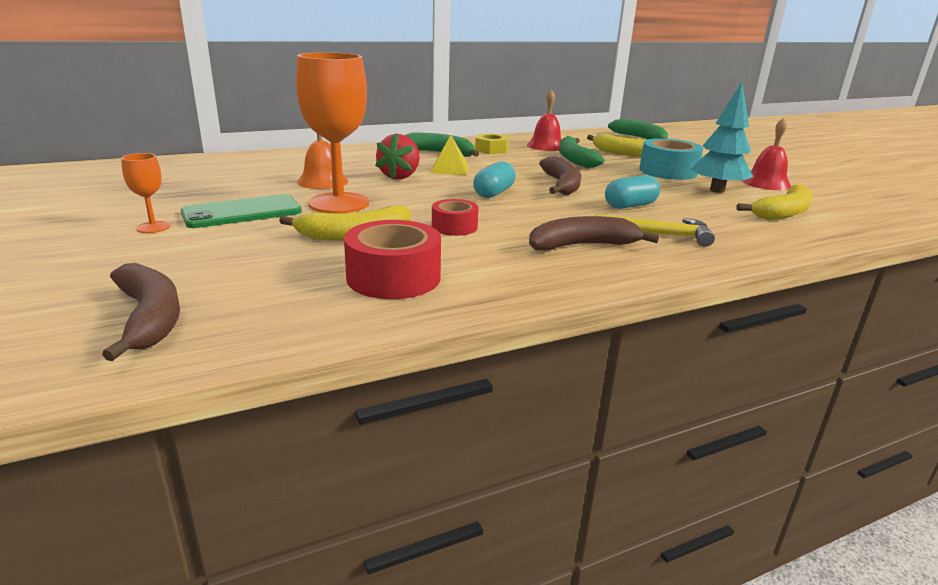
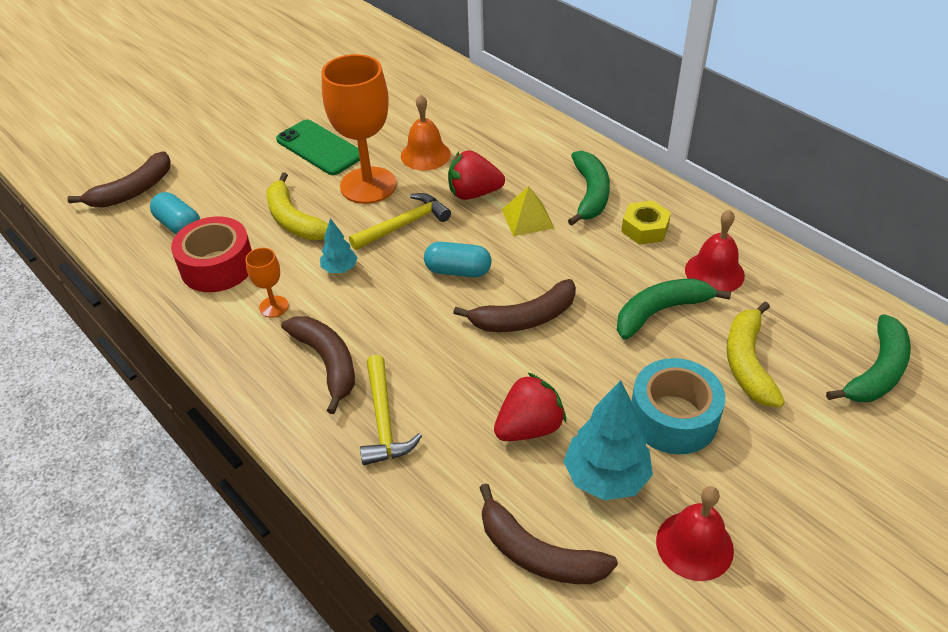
camera: 75 degrees right, 20 degrees up
(153, 227) = (270, 125): orange goblet -> orange goblet (274, 306)
(414, 199) = (404, 224): none -> yellow hammer
(454, 227) = (340, 269): red tape -> turquoise tree
(630, 206) = (477, 388): turquoise capsule -> turquoise capsule (179, 226)
(672, 199) = (529, 427): none -> red strawberry
(783, 213) = (538, 553): yellow banana -> brown banana

